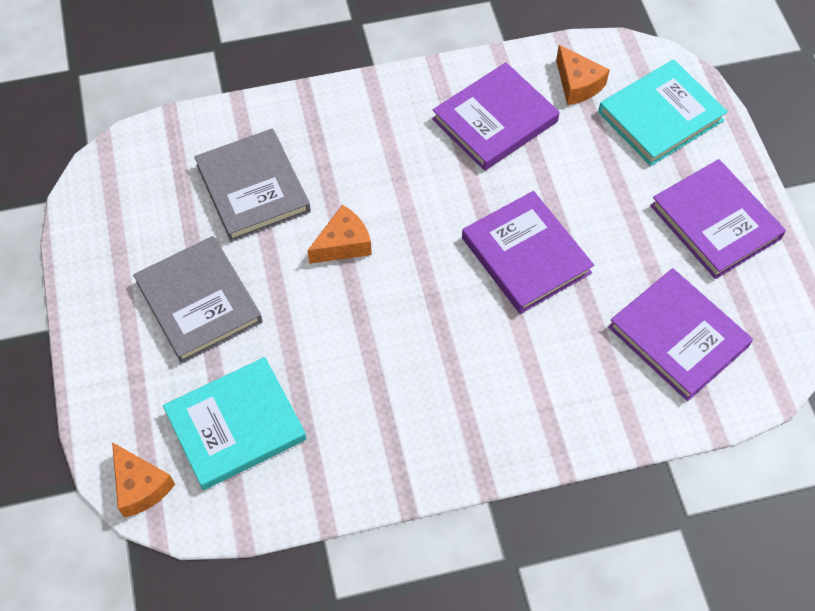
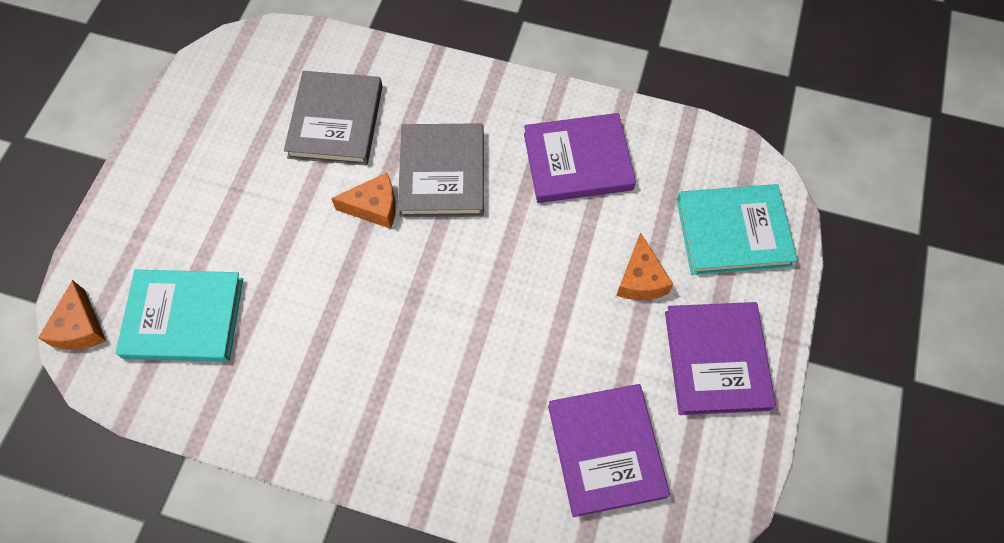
camera: 30 degrees right, 5 degrees up
(199, 302) = (228, 197): grey book -> grey book (442, 173)
(525, 255) = (520, 299): purple book -> none
(577, 84) = (675, 164): orange cheese -> orange cheese (640, 279)

